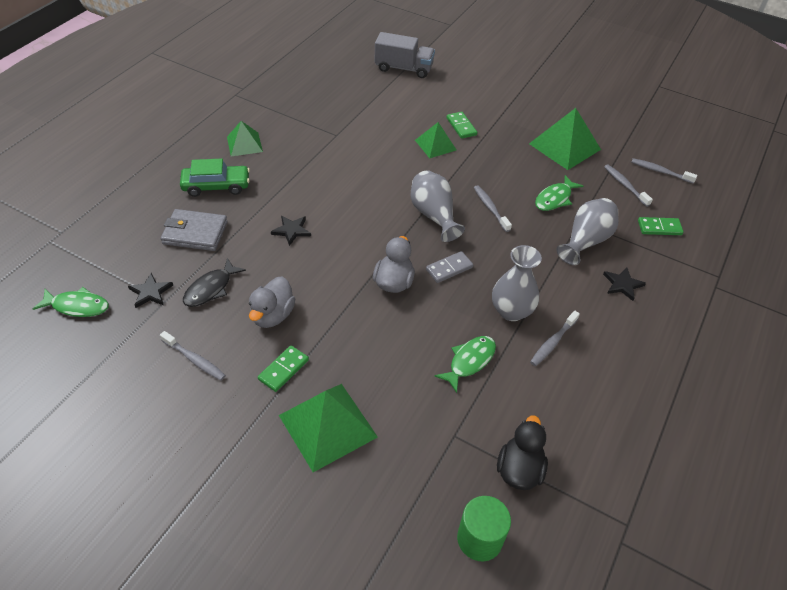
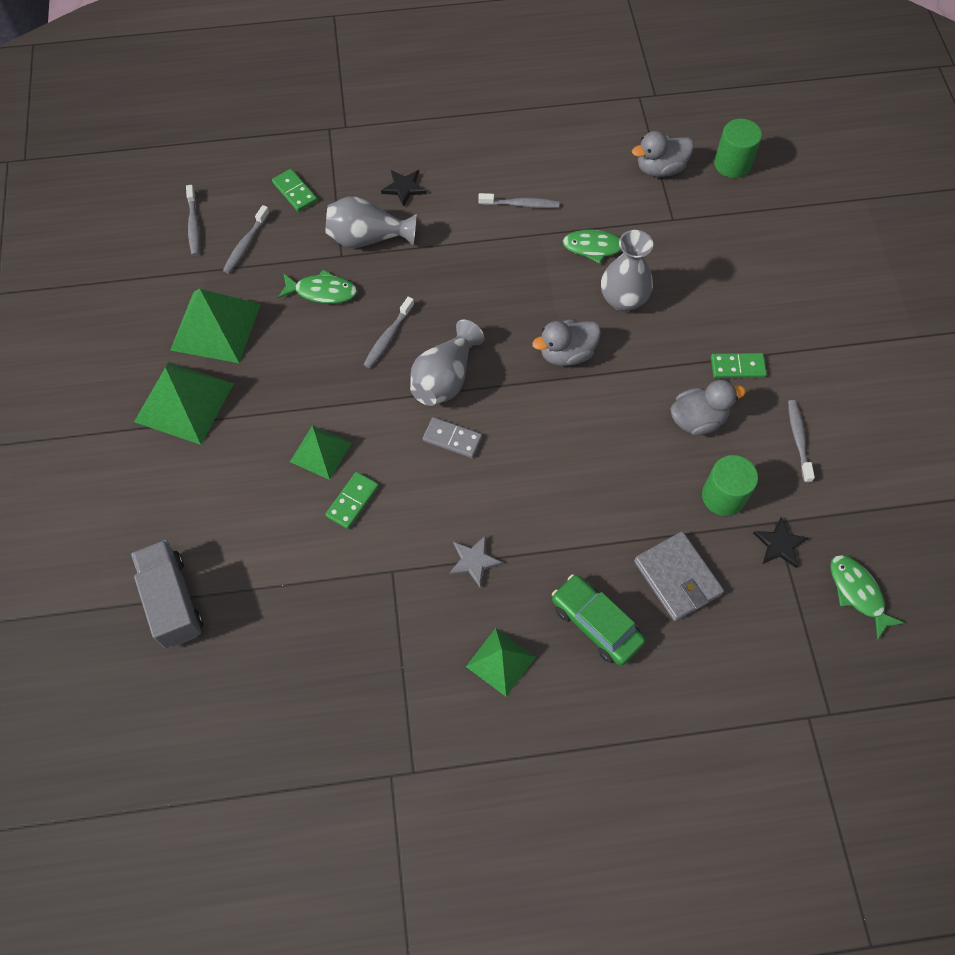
camera: 125 degrees left, 15 degrees up
(210, 289) = (723, 496): black fish -> green cylinder
(291, 230) = (586, 489): black star -> none
(306, 164) = (474, 561): none -> grey star
(327, 426) = (750, 300): green pyramid -> green pyramid (184, 402)
(449, 268) = (507, 322): grey domino -> grey domino (452, 439)
(461, 126) = (260, 448): green domino -> green domino (352, 501)
(511, 311) = (513, 249): grey vase -> grey vase (623, 299)
(519, 470) = (660, 169): black duck -> grey duck

